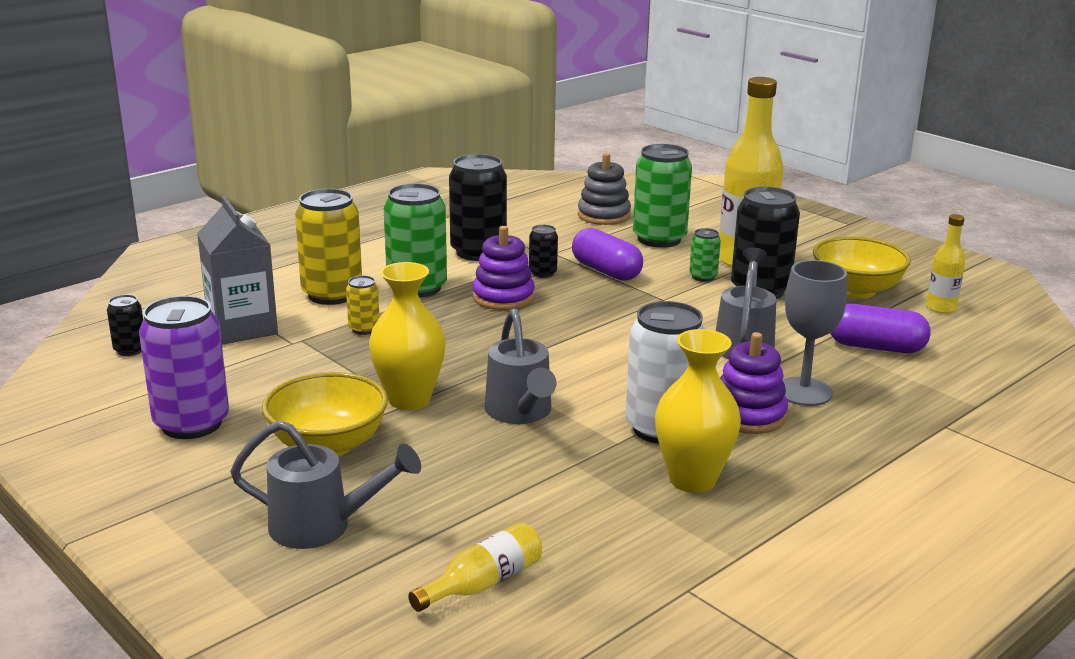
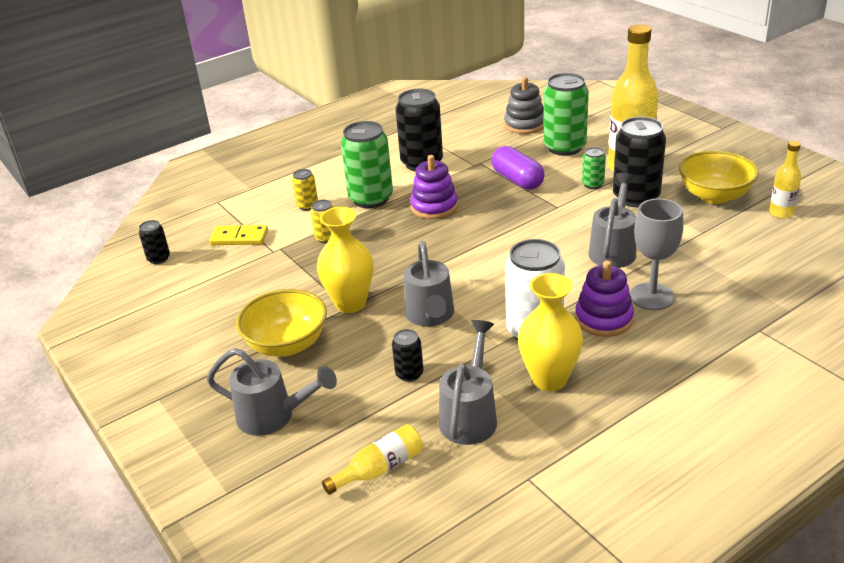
camera: 10 degrees right, 10 degrees up
(191, 424) = (194, 325): purple can -> none
(242, 328) = (239, 238): grey carton -> yellow domino
(332, 294) = (307, 206): yellow can -> yellow can, size x0.49
(542, 273) = (468, 183): black can -> black can (409, 374)
(596, 521) = (470, 415): none -> grey watering can
(876, 347) = (719, 253): purple capsule -> none

